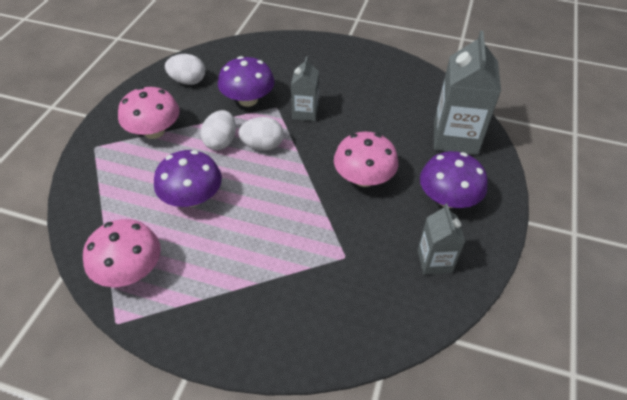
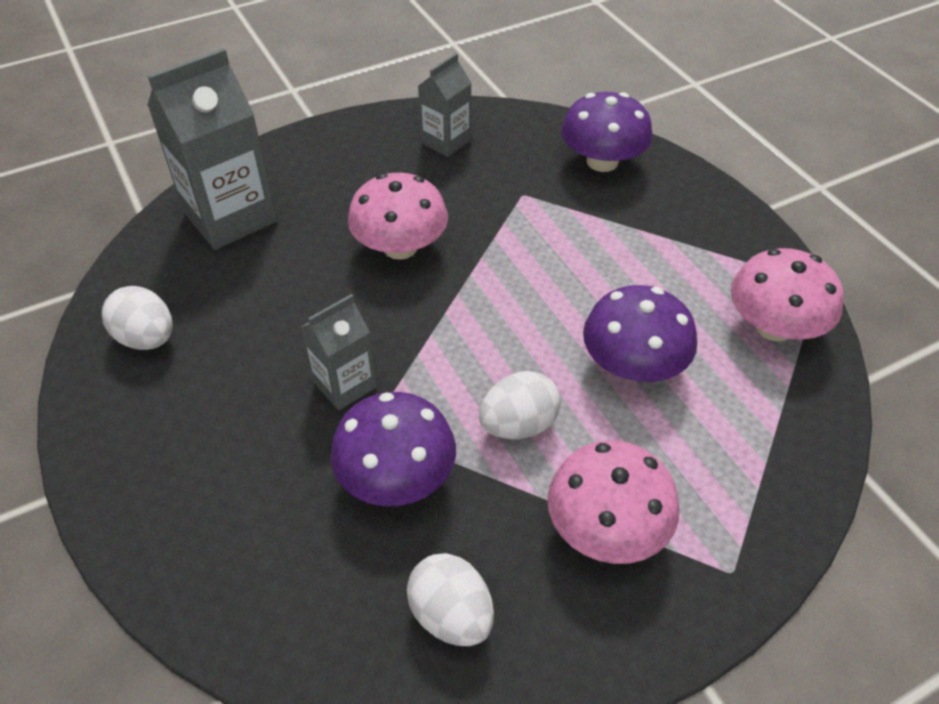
camera: 135 degrees left, 0 degrees up
(262, 145) = (466, 374): white egg -> white egg (147, 338)
(447, 199) = (349, 173): purple mushroom -> purple mushroom (602, 161)

